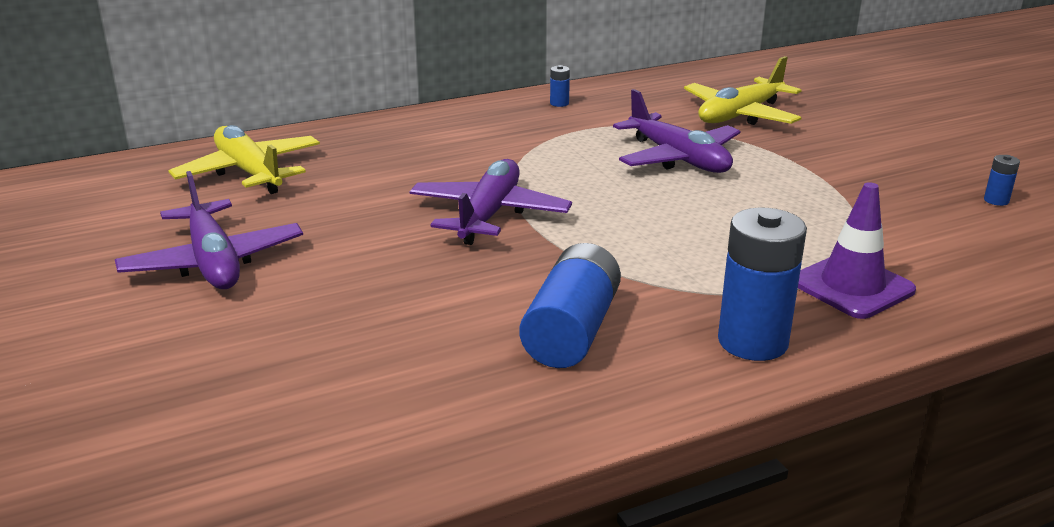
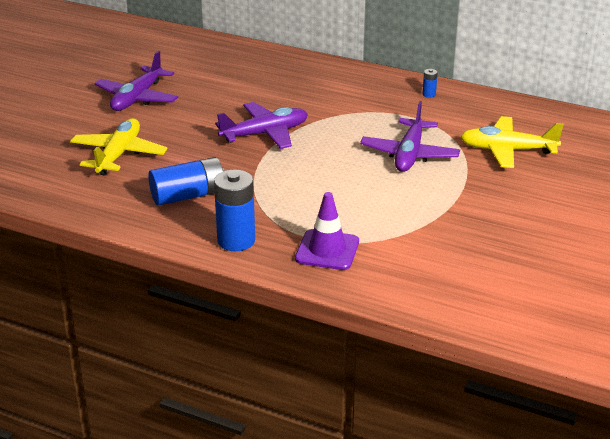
camera: 50 degrees right, 5 degrees up
(250, 172) = (221, 63): yellow plane -> yellow plane (119, 155)
(996, 200) = (510, 267): blue battery -> none

